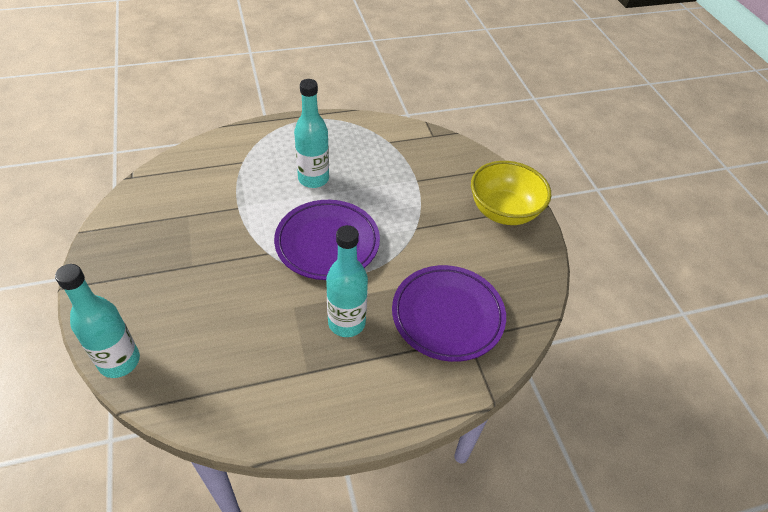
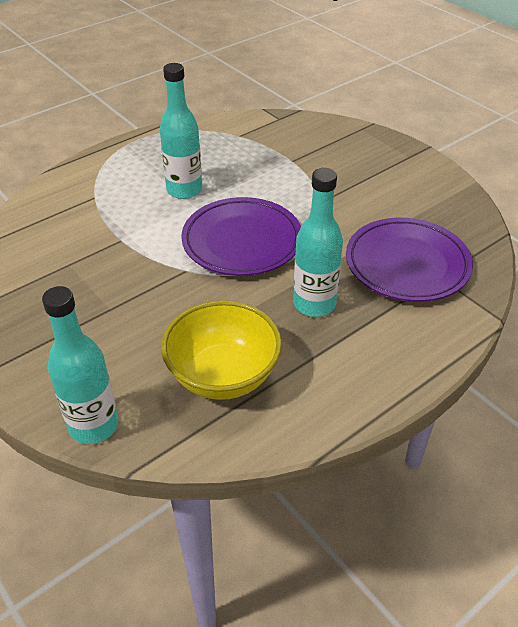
camera: 20 degrees left, 5 degrees down
(503, 211) = (394, 162): yellow bowl -> yellow bowl (223, 375)

